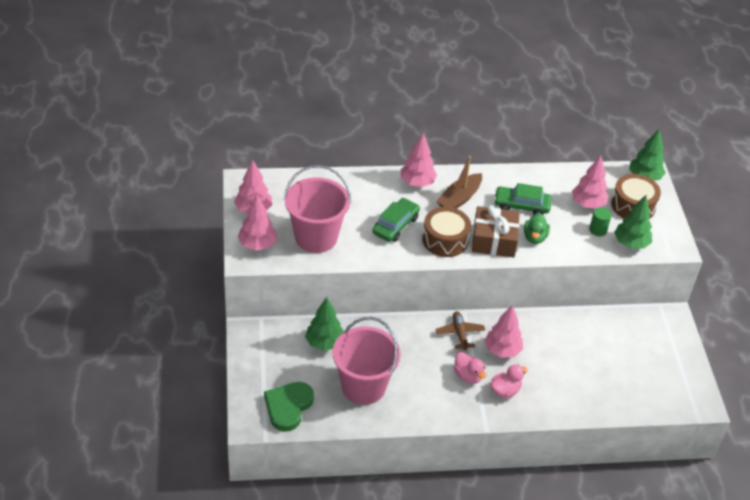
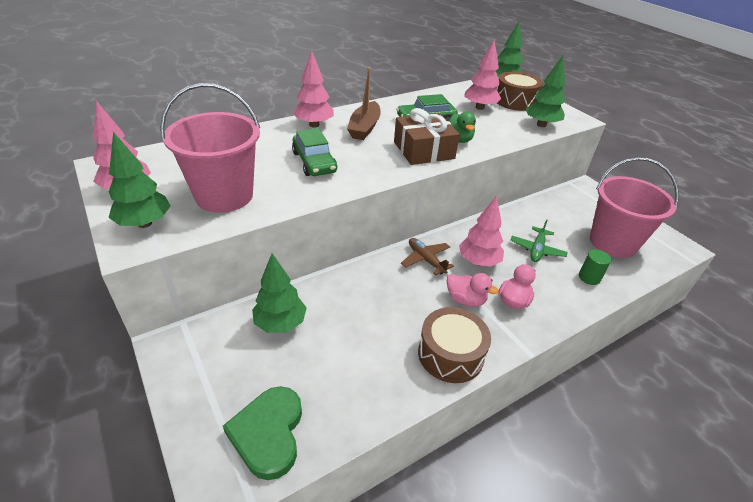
camera: 25 degrees left, 5 degrees down
(257, 245) = (145, 223): pink tree -> green tree
(363, 386) = (357, 359): pink bucket -> pink bucket (612, 242)
(395, 225) = (314, 162): green car -> green car turned 150 degrees clockwise
(445, 240) = (375, 162): brown drum -> brown drum (450, 354)
(562, 358) = (537, 249): none -> green plane
(598, 230) = (506, 122): green cylinder -> green cylinder (589, 277)

